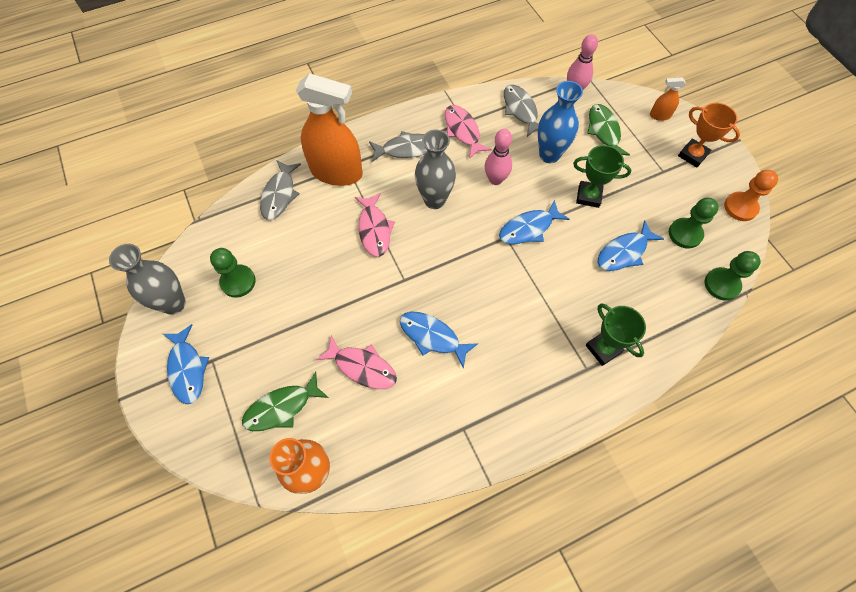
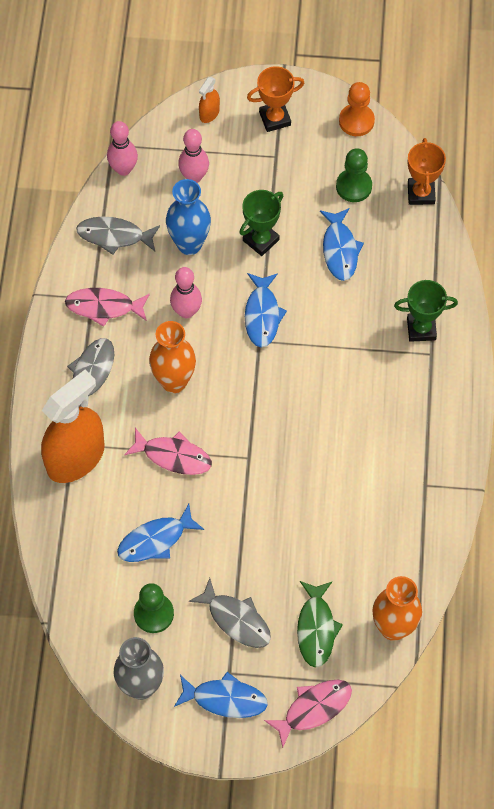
camera: 60 degrees left, 0 degrees up
(279, 195) = (69, 528): grey fish -> grey fish (236, 619)
(362, 367) = (317, 540): pink fish -> pink fish (313, 708)
(432, 337) = (324, 464): blue fish -> blue fish (155, 540)
(434, 200) = (174, 381): grey vase -> orange vase
(604, 131) = (194, 176): green fish -> pink bowling pin
(721, 284) = (421, 193): green pawn -> orange trophy

